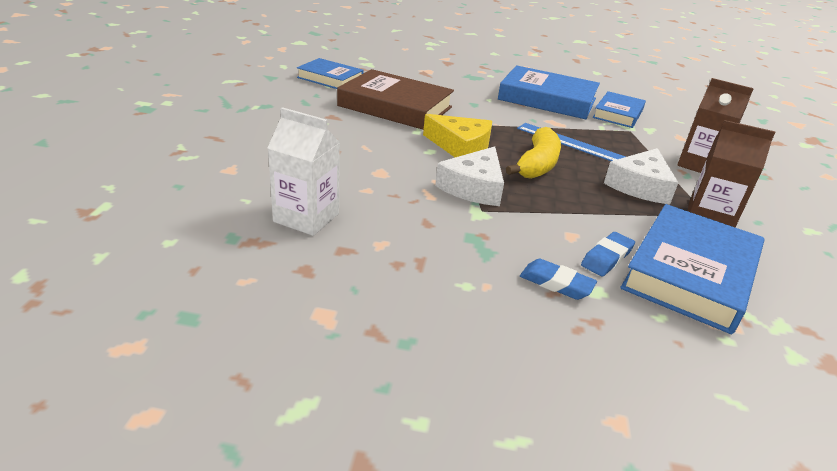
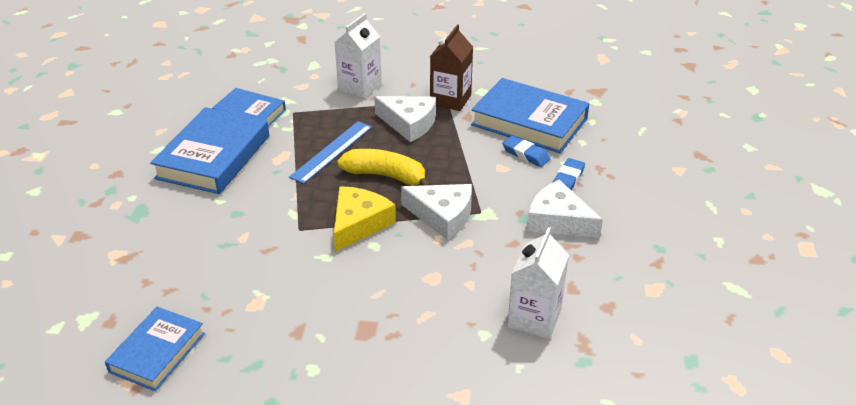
camera: 90 degrees left, 5 degrees up
(395, 106) = (256, 278): brown book -> none
(468, 260) = (558, 220): none -> white cheese
(699, 165) = (360, 87): brown carton -> white carton

